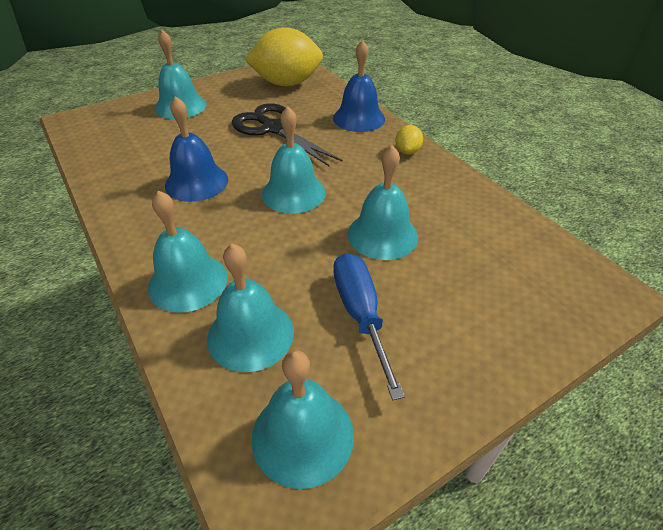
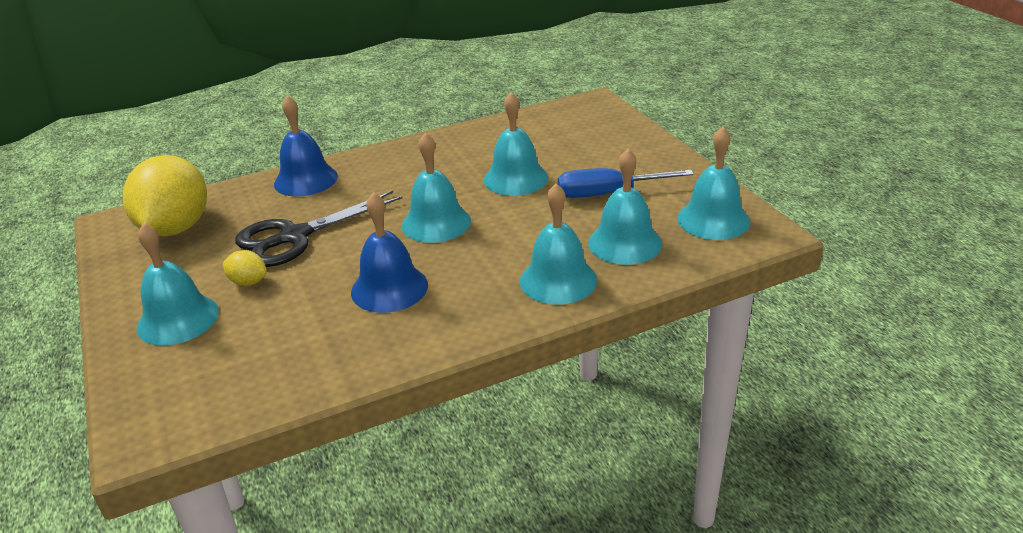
camera: 80 degrees left, 10 degrees down
(407, 151) = (389, 157): yellow lemon -> yellow lemon (248, 282)

